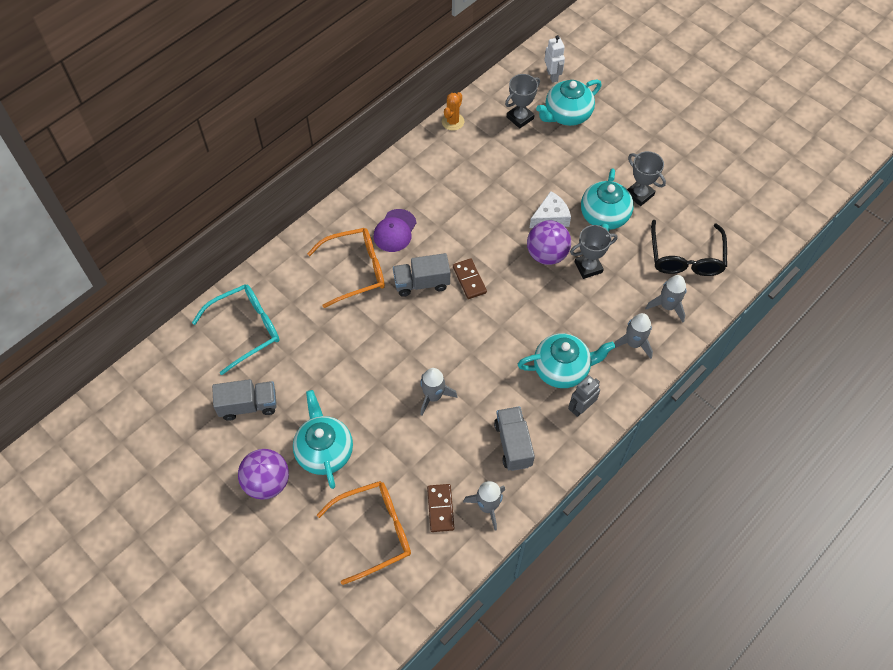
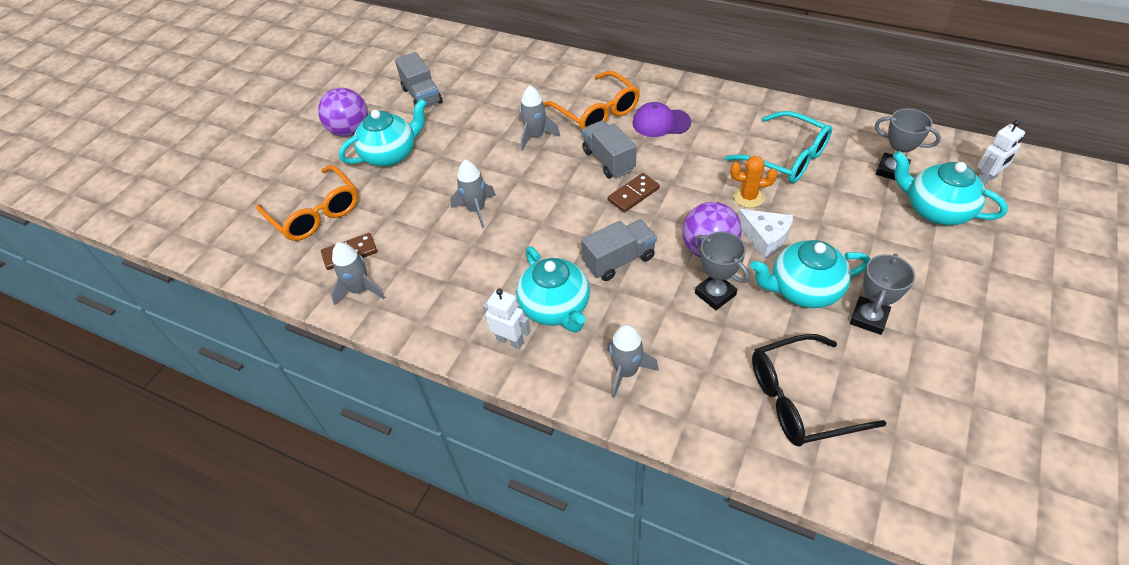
camera: 75 degrees right, 10 degrees down
(246, 329) = (498, 70): turquoise glasses -> turquoise glasses (786, 158)
(453, 122) = (836, 120): orange cactus -> orange cactus (748, 197)
(513, 444) = (441, 290): grey truck -> grey truck (619, 260)
(581, 408) = (510, 340): grey robot -> white robot
(667, 306) = (705, 396): grey rocket -> grey rocket (536, 136)

